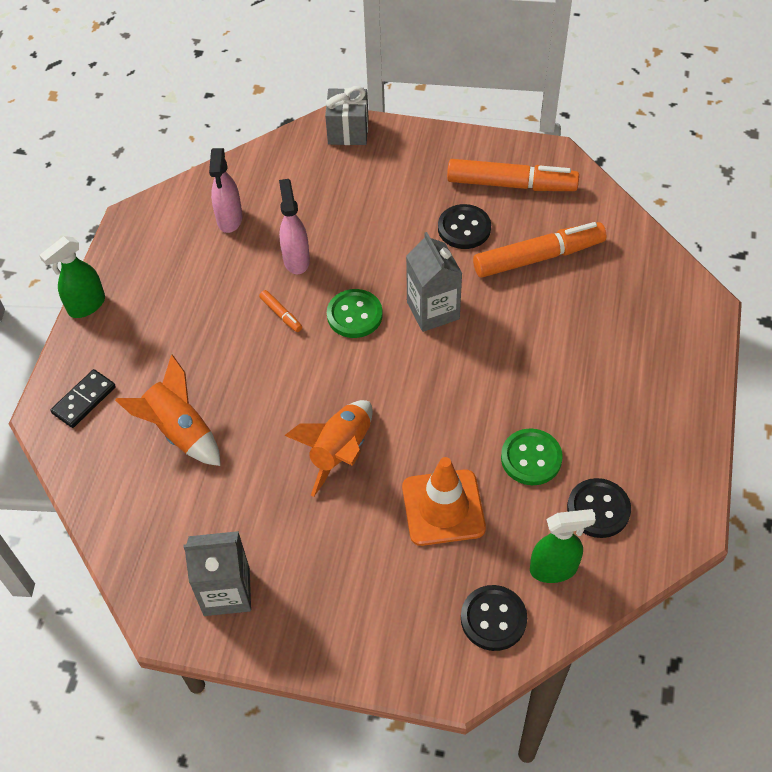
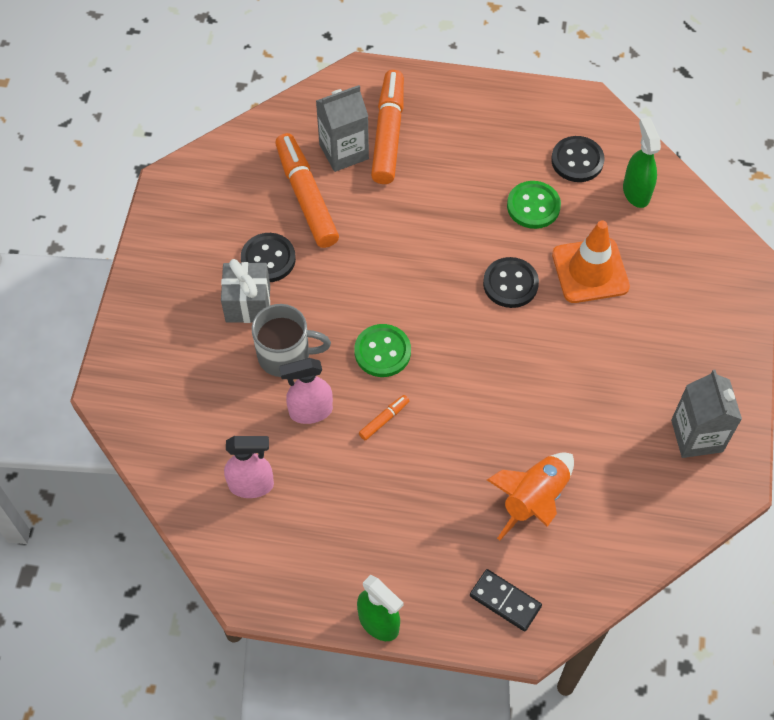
camera: 95 degrees left, 5 degrees up
(340, 451) = (542, 354): orange rocket -> none
(348, 131) = (120, 373): grey gift -> grey gift (248, 304)
(356, 242) = (285, 355): none -> grey mug
(433, 310) = (374, 284): grey carton -> grey carton (344, 151)
(493, 619) = (686, 234): black button -> black button (510, 284)
(511, 184) = (209, 218): orange marker -> orange marker (388, 133)

